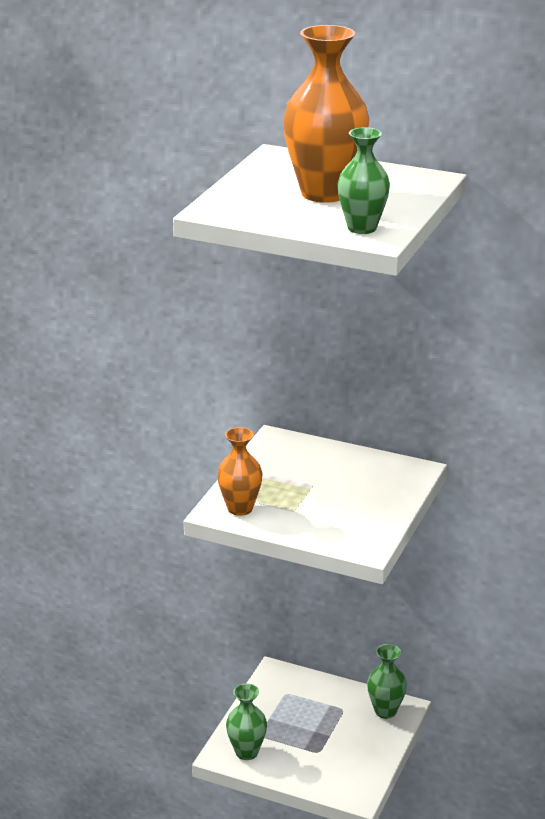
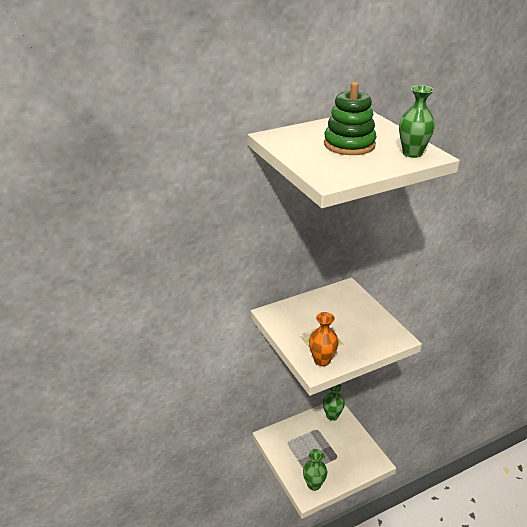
camera: 50 degrees left, 5 degrees up
(324, 193) = (349, 145): orange vase -> green stacking toy

